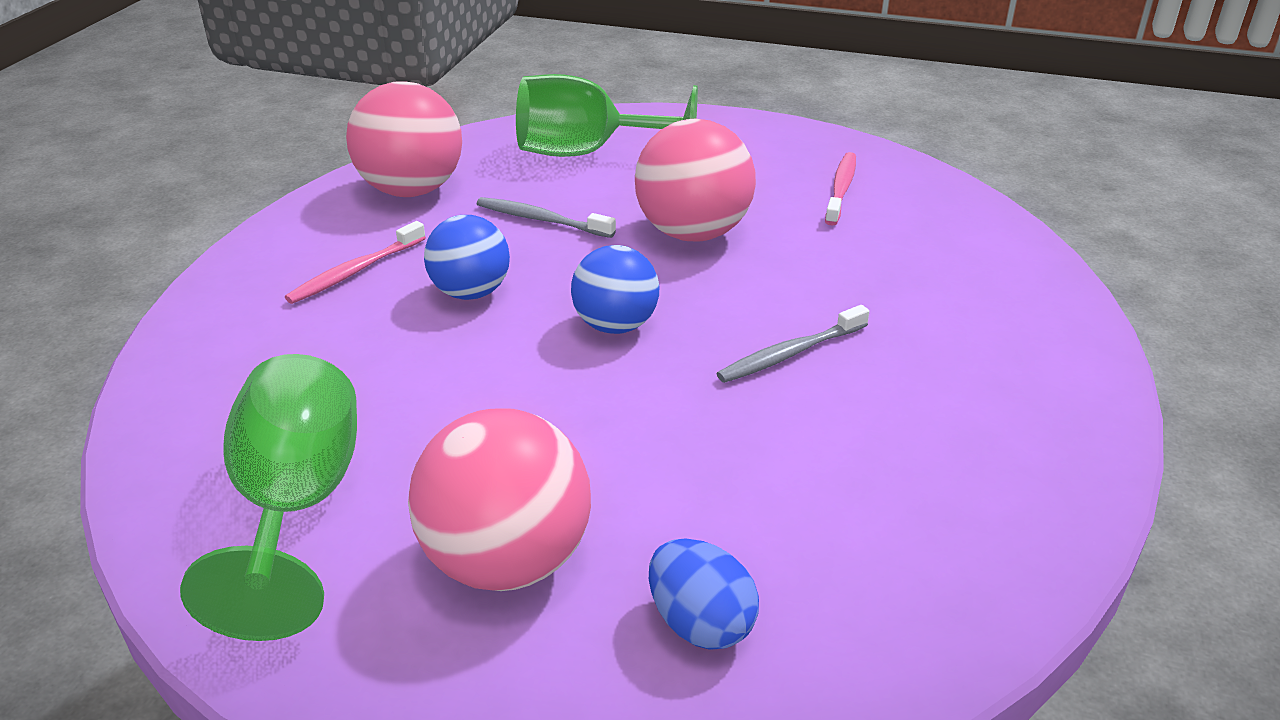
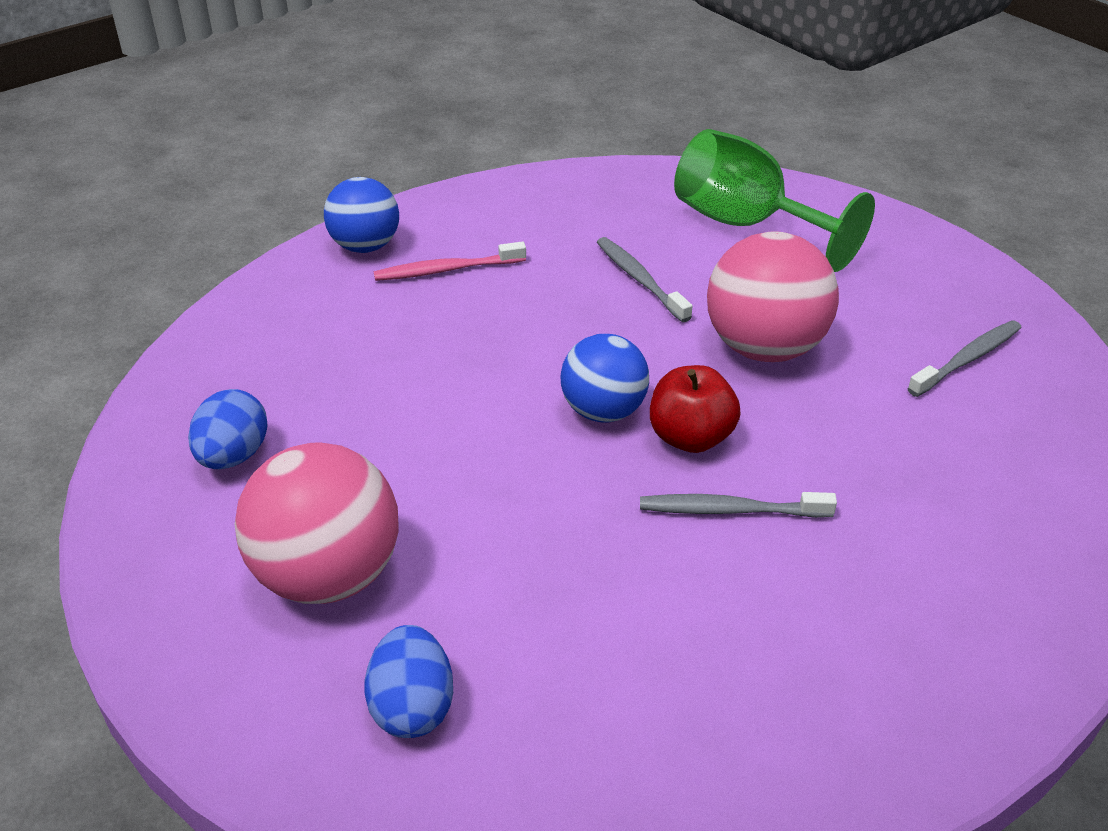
camera: 35 degrees right, 5 degrees up
(297, 507) = (233, 456): green goblet -> blue egg
(411, 190) = (559, 207): pink ball -> none
(471, 292) = (516, 327): blue ball -> blue ball (365, 246)
(705, 316) = (690, 437): none -> red apple
(841, 189) = (967, 359): pink toothbrush -> grey toothbrush

